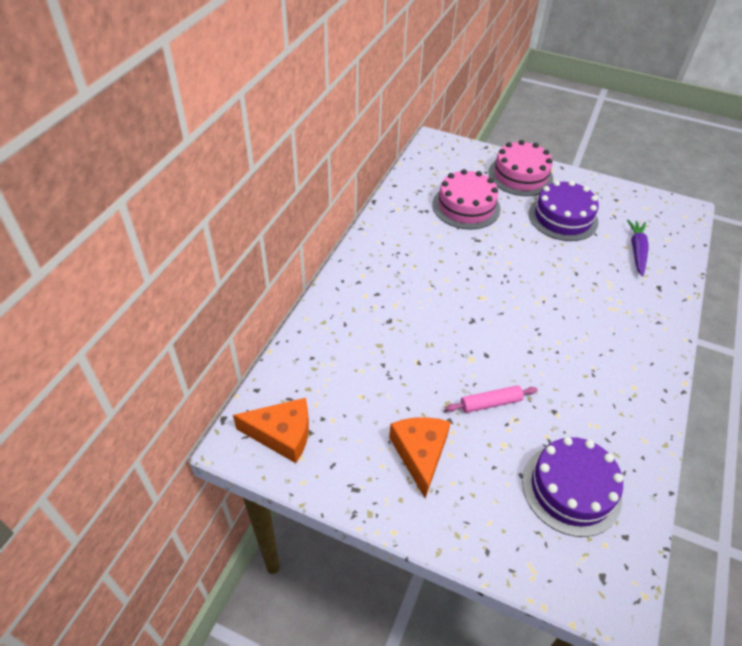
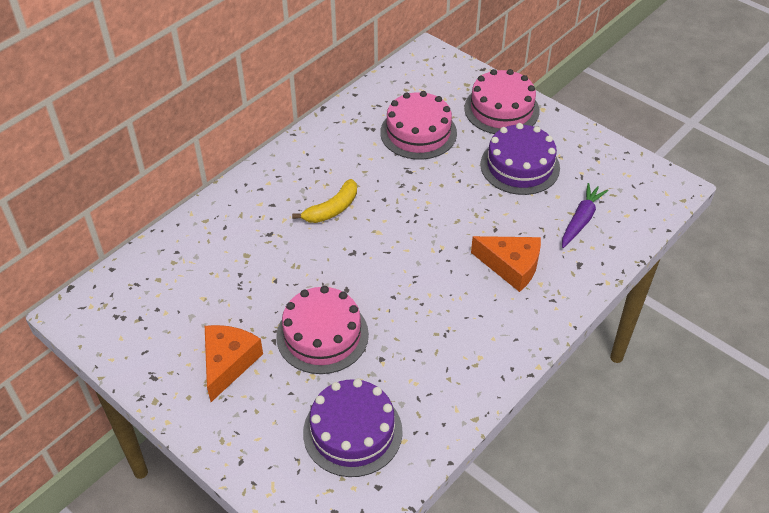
camera: 20 degrees right, 0 degrees up
(282, 434) = (114, 314): orange cheese -> orange cheese (511, 266)
(432, 286) = (332, 209): none -> yellow banana
(490, 403) = (322, 335): pink rolling pin -> pink cake

